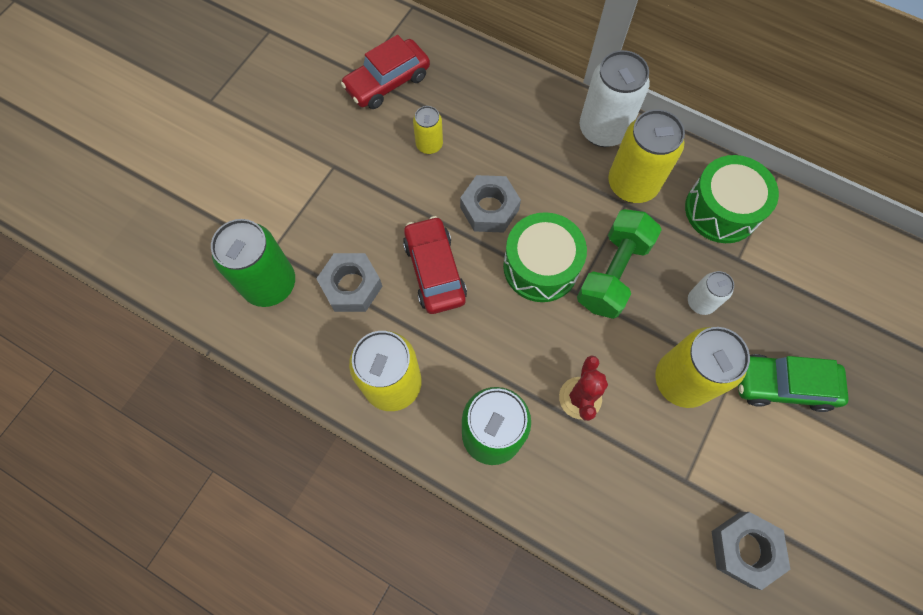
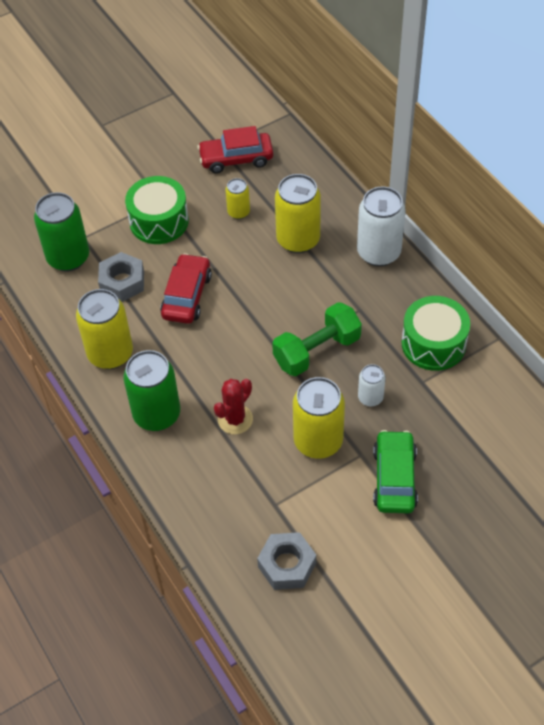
camera: 30 degrees right, 15 degrees down
(489, 209) = (254, 272): grey nut -> none
(541, 266) = (265, 324): green drum -> green drum (159, 221)
(632, 184) = (375, 298): yellow can -> yellow can (298, 240)
(783, 385) = (394, 478): green car -> green car turned 60 degrees clockwise

